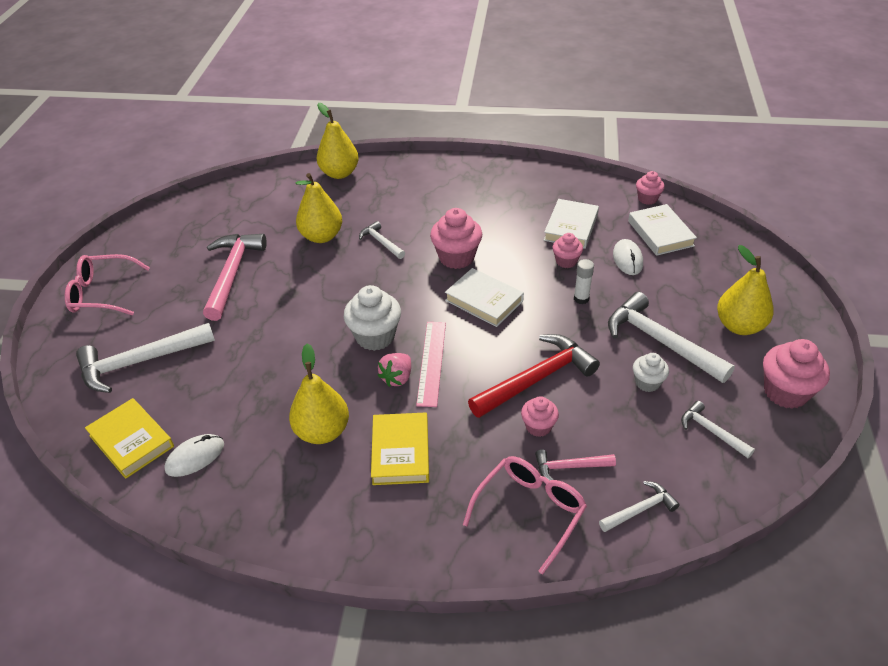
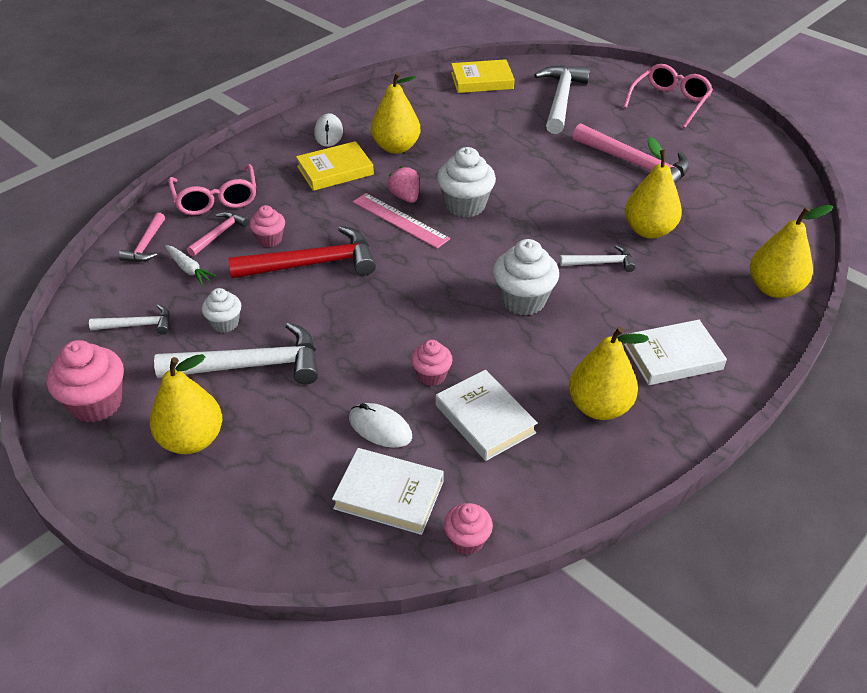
camera: 125 degrees right, 0 degrees up
(195, 457) = (438, 97): white mouse -> white mouse (329, 133)
(400, 452) = (335, 170): yellow book -> yellow book turned 60 degrees counterclockwise
(456, 257) = (523, 300): pink cupcake -> white cupcake
(484, 301) = (439, 285): white book -> white book (673, 357)
(512, 195) = (599, 407): none -> yellow pear
(536, 379) = (312, 264): red hammer -> red hammer turned 105 degrees counterclockwise
(581, 299) = (366, 350): white glue stick -> none
(628, 451) = (189, 269): none -> white carrot
(640, 510) = (146, 245): white hammer -> pink hammer

